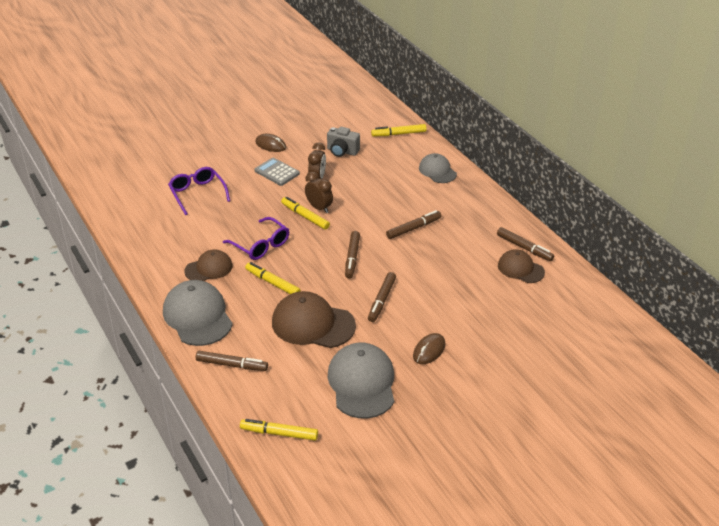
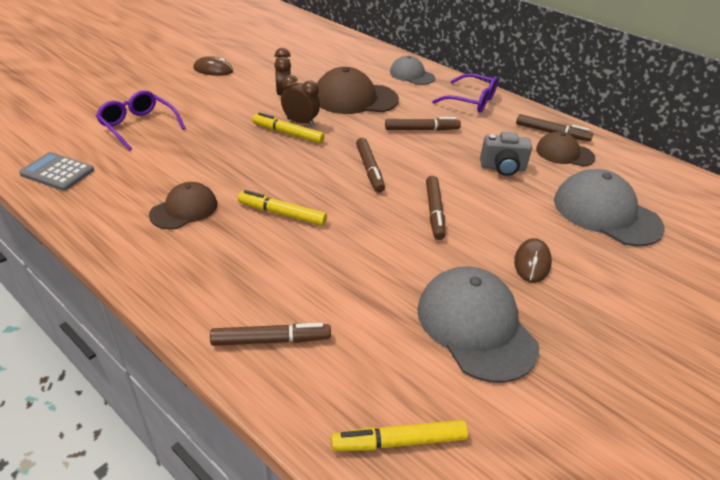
camera: 20 degrees left, 0 degrees up
(197, 316) = (190, 276): grey cap -> grey cap (606, 213)
(260, 245) = (245, 171): purple glasses -> purple glasses (470, 101)
(277, 172) = (232, 94): grey calculator -> grey calculator (57, 172)
(313, 324) = (363, 257): brown cap -> brown cap (355, 98)
(342, 151) = (299, 68): grey camera -> grey camera (502, 168)
(399, 134) = (351, 48): yellow marker -> none
(413, 228) = (421, 129): brown marker -> brown marker turned 45 degrees clockwise

